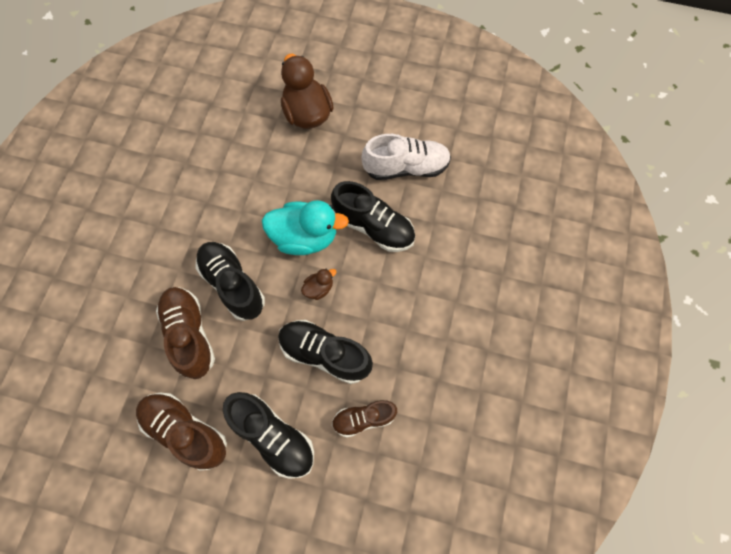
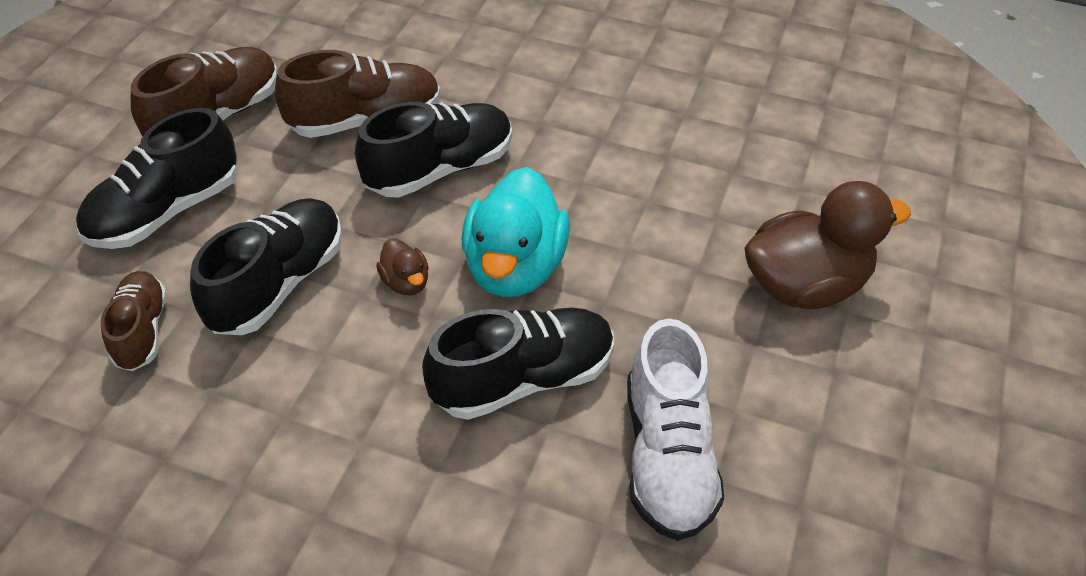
camera: 95 degrees right, 20 degrees down
(373, 227) = (523, 379): black shoe -> black shoe turned 150 degrees counterclockwise

